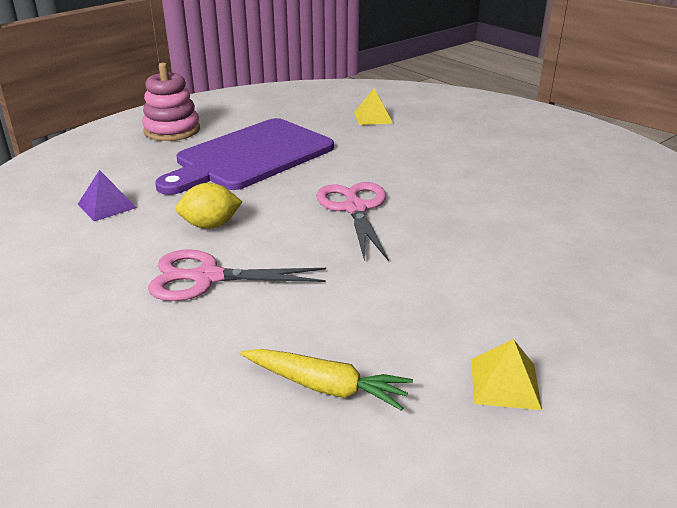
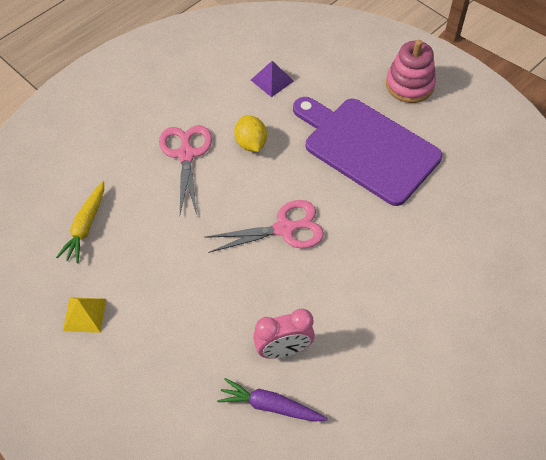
camera: 85 degrees right, 25 degrees up
(373, 117) = (478, 234): yellow pyramid -> none
(523, 217) = (283, 350): none -> pink clock
(596, 228) = (270, 406): none -> purple carrot

